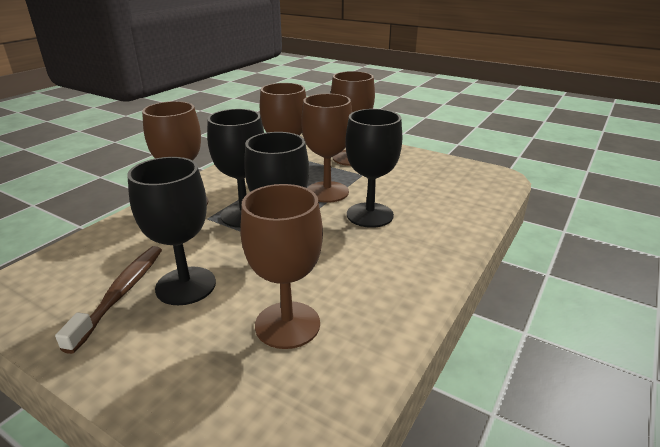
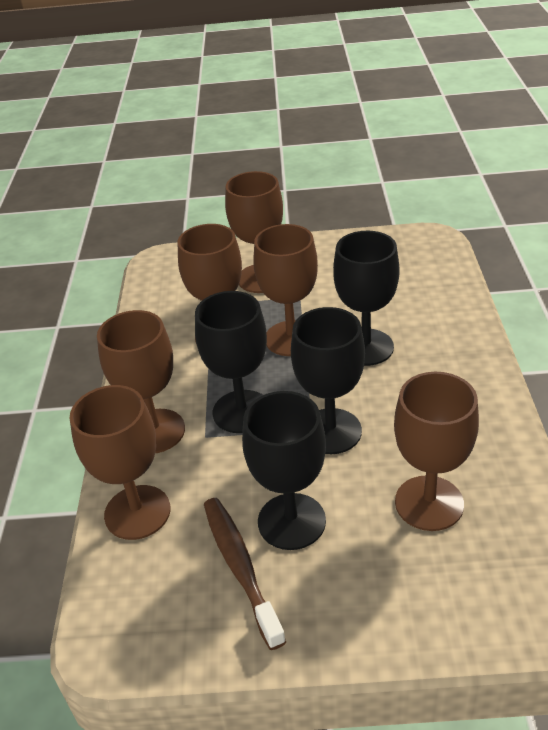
camera: 30 degrees left, 10 degrees up
(117, 236) = (137, 512): none -> brown goblet

